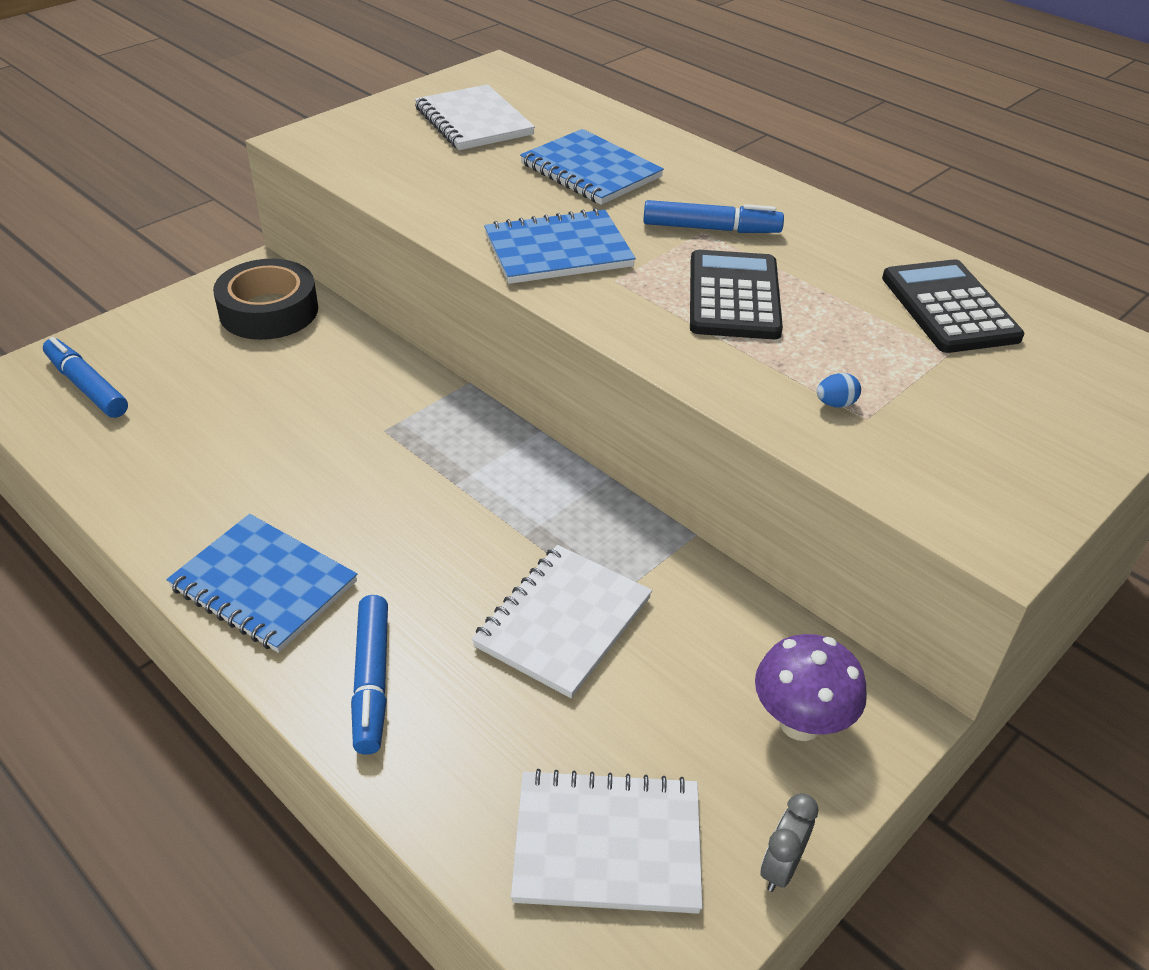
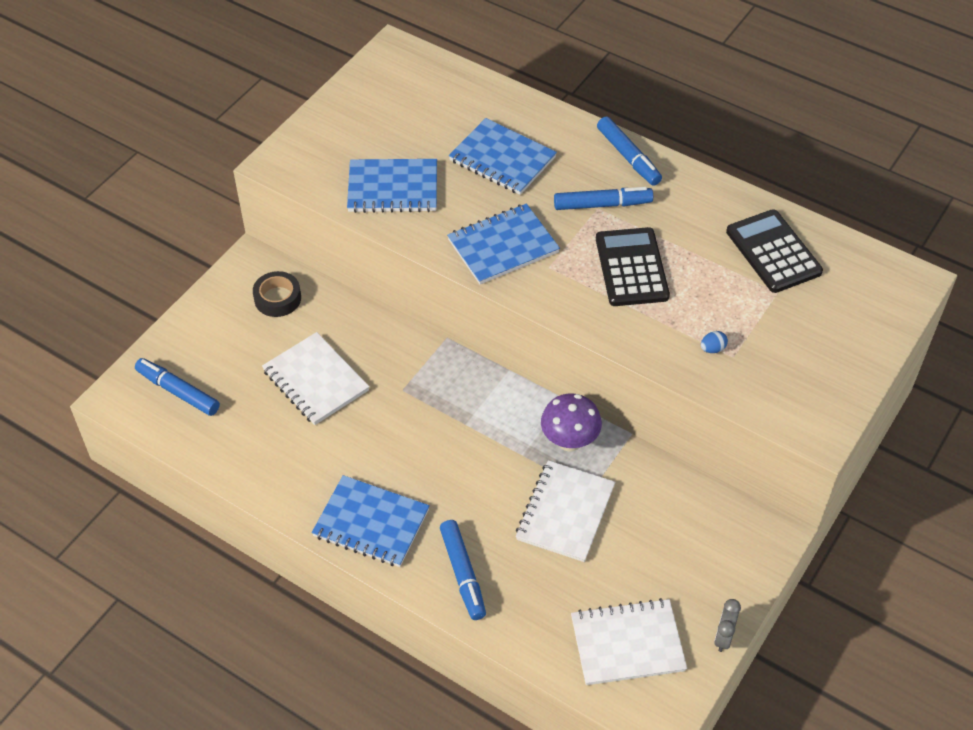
camera: 10 degrees left, 10 degrees up
(269, 311) = (277, 298): black tape -> black tape, size x0.64
(436, 179) = (393, 188): none -> blue notebook
(473, 121) = (398, 118): white notebook -> white notebook (315, 380)
(760, 189) = (628, 157): none -> blue marker
(800, 723) = (719, 551): purple mushroom -> purple mushroom (569, 441)

